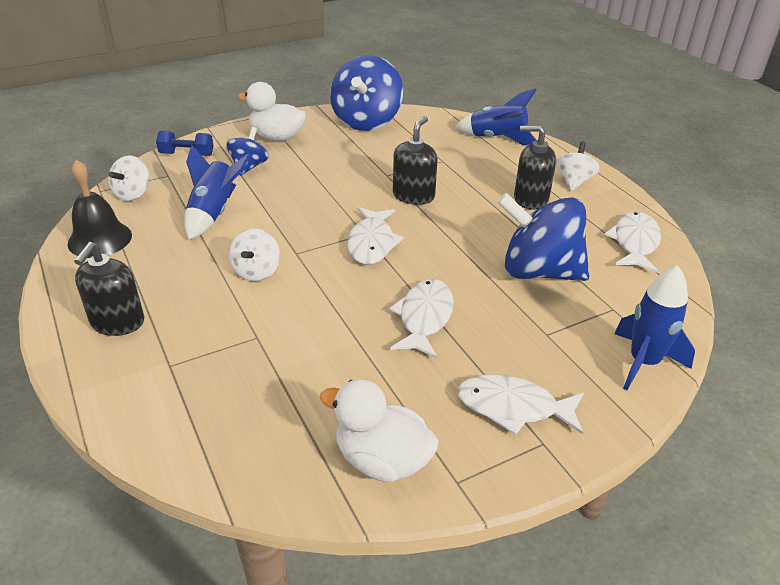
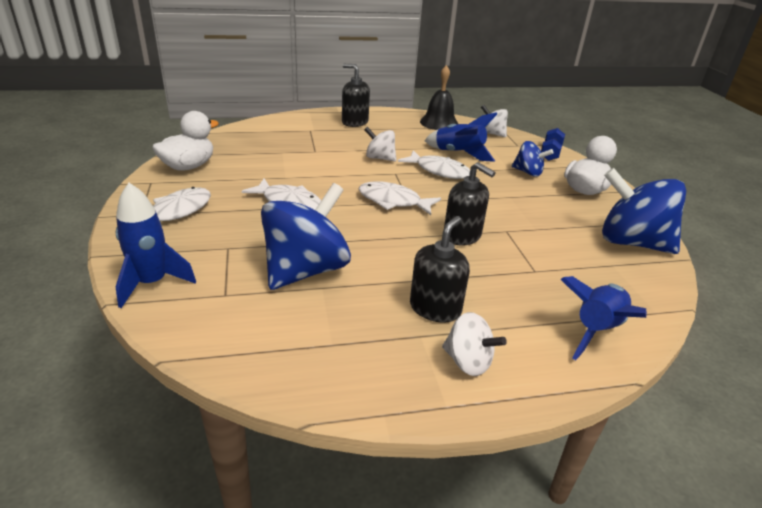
camera: 105 degrees right, 5 degrees down
(634, 243) = (311, 358): white fish -> white fish (439, 171)

